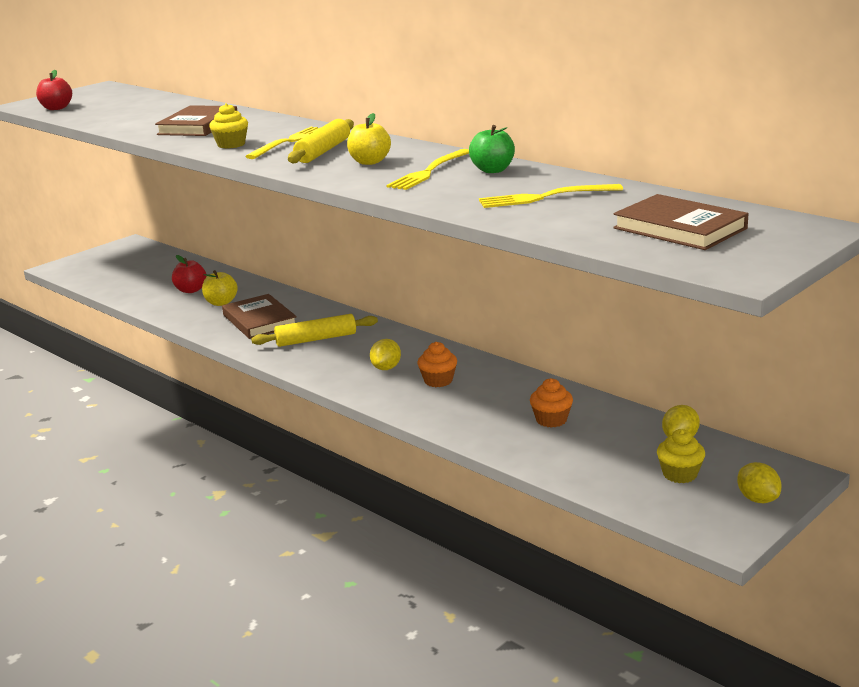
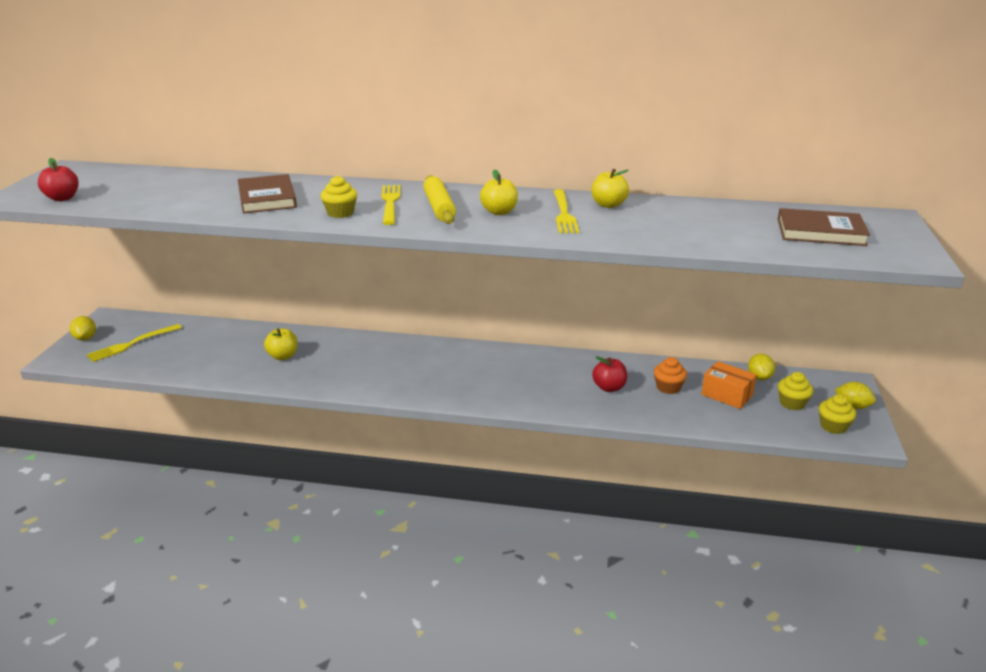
camera: 35 degrees left, 5 degrees up
(191, 290) = (237, 351): red apple -> red apple (609, 387)
(259, 320) = (341, 364): brown book -> none
(316, 339) = (412, 369): yellow rolling pin -> none
(386, 368) = (501, 379): yellow lemon -> yellow lemon (85, 338)
(438, 381) = (553, 379): orange cupcake -> none
(492, 170) = (608, 205): green apple -> yellow apple
(543, 197) = (689, 222): yellow fork -> yellow fork (131, 344)
(610, 444) = (727, 395): none -> orange box
(695, 511) = (833, 426): none -> yellow cupcake

